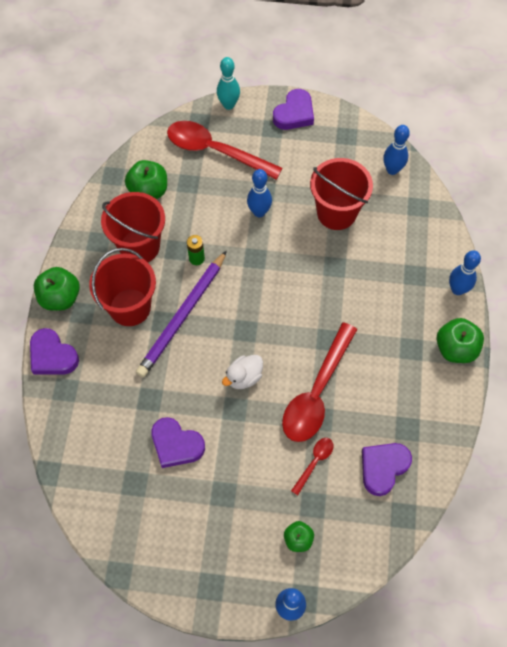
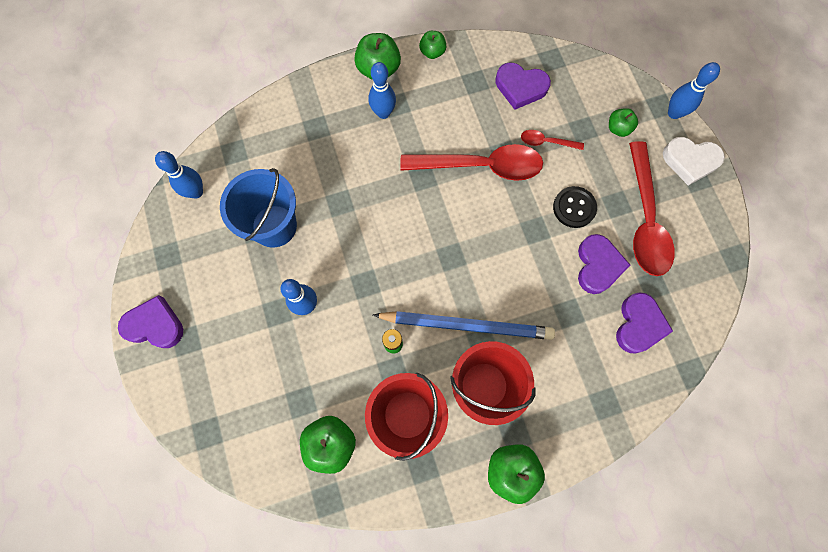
camera: 115 degrees left, 10 degrees up
(52, 356) = (578, 439): purple heart -> purple heart (639, 325)
(183, 316) = (466, 325): purple pencil -> blue pencil
(215, 151) = (243, 392): red spoon -> red spoon (645, 219)
(228, 105) = (168, 409): turquoise bowling pin -> none
(231, 591) = (690, 161): none -> white heart
(238, 453) = (574, 207): none -> black button
(244, 377) = (500, 236): white duck -> none
(336, 213) = (274, 226): red bucket -> blue bucket
(456, 404) = (432, 52): none -> green apple
(457, 289) = (315, 87): blue bowling pin -> blue bowling pin (383, 113)

